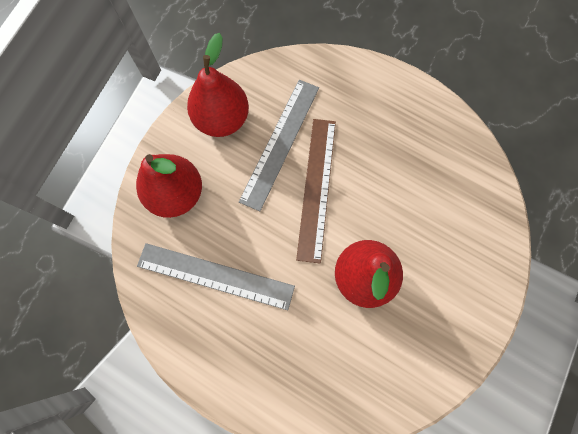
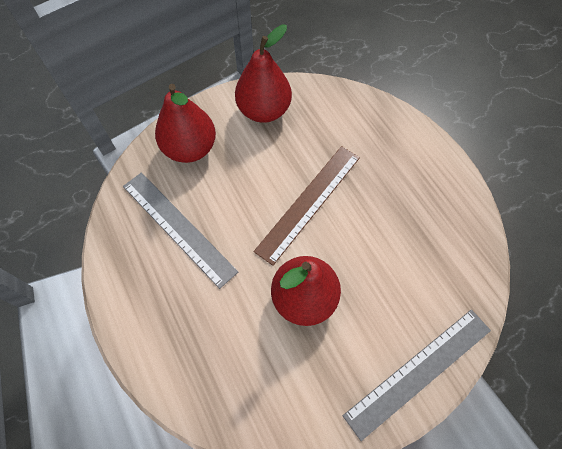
camera: 30 degrees right, 10 degrees down
(280, 143) = (300, 151): grey ruler -> grey ruler (419, 371)

